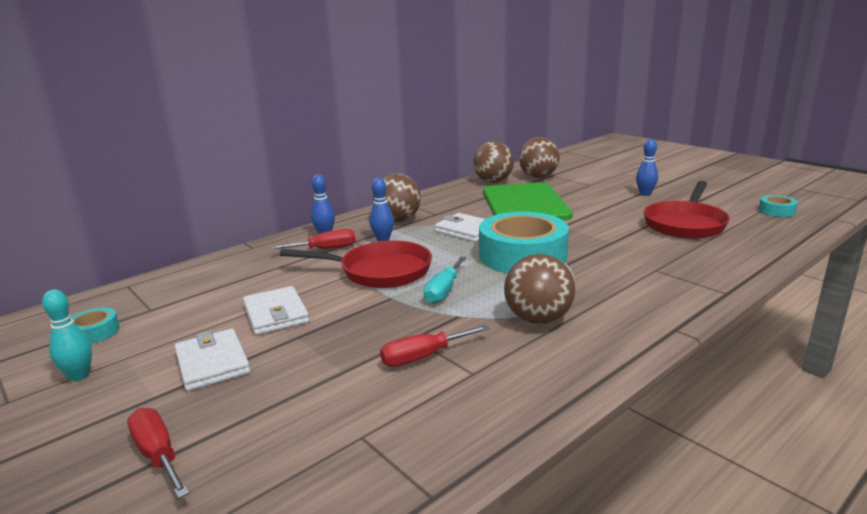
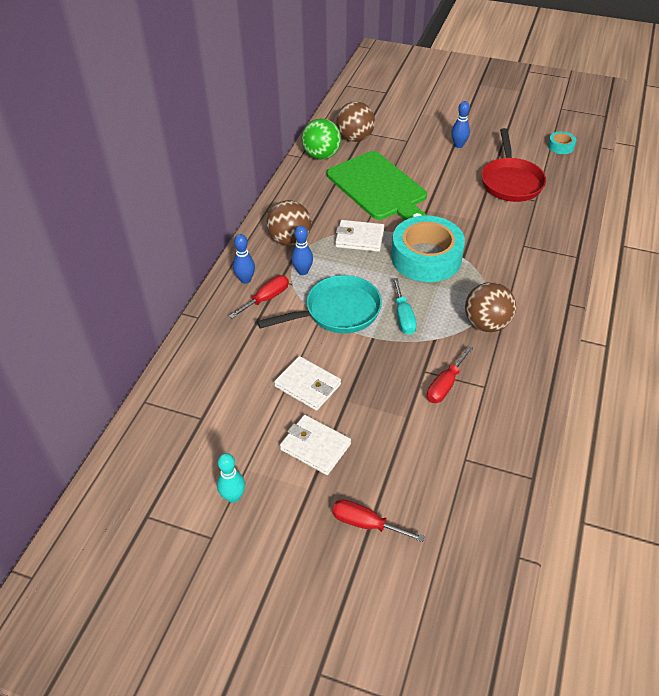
camera: 30 degrees left, 25 degrees up
(94, 332) = (188, 457): turquoise tape -> none
(380, 271) = (338, 311): red pan -> turquoise pan
(493, 181) = (321, 156): brown ball -> green ball

